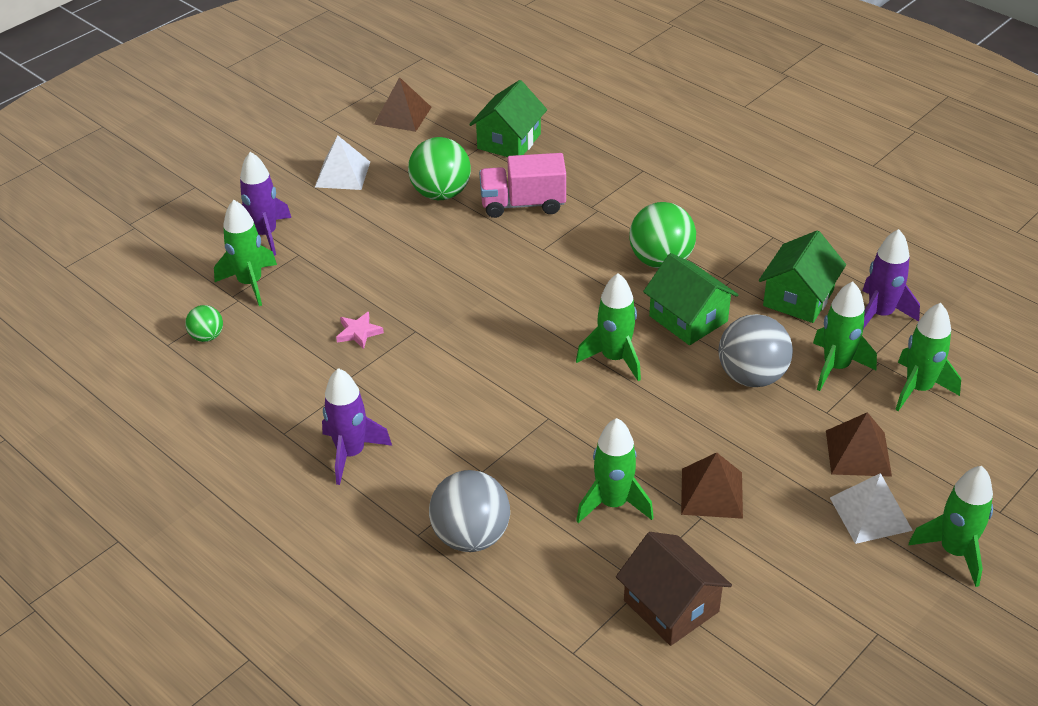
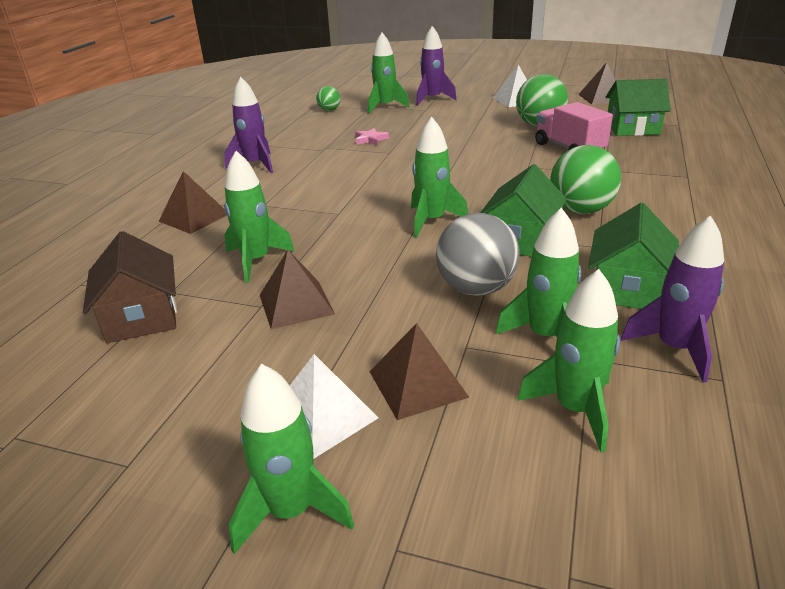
camera: 65 degrees right, 10 degrees down
(471, 536) = (194, 217): grey ball -> brown pyramid
(671, 606) = (141, 316): brown house -> brown house turned 45 degrees counterclockwise
(798, 298) = (627, 288): green house -> green house turned 75 degrees counterclockwise

